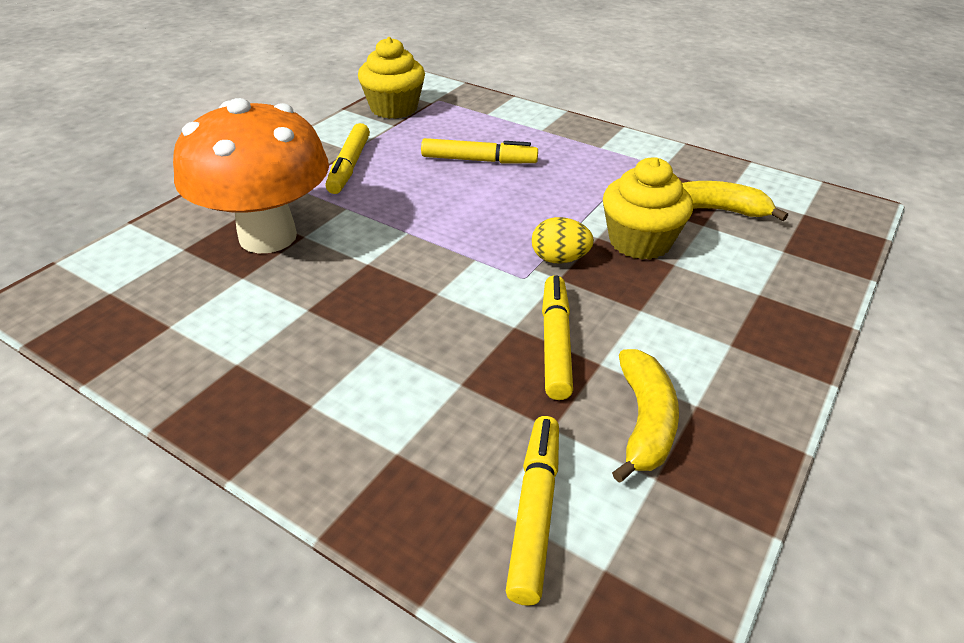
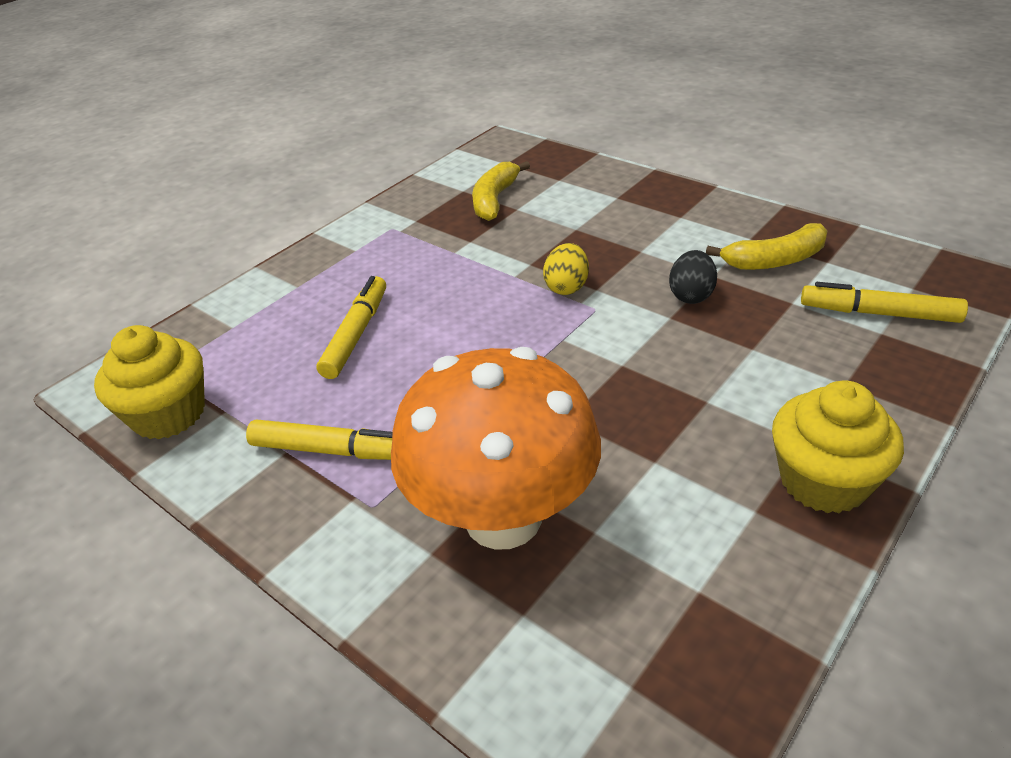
camera: 80 degrees left, 0 degrees up
(555, 343) = (691, 295): yellow marker -> black egg
(639, 242) = (541, 242): yellow cupcake -> yellow cupcake (823, 481)
(644, 422) = (774, 260): yellow banana -> yellow banana turned 150 degrees clockwise

